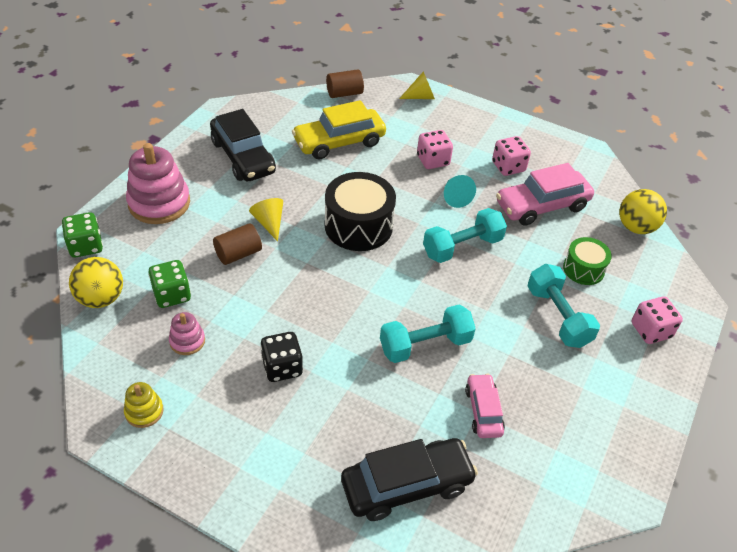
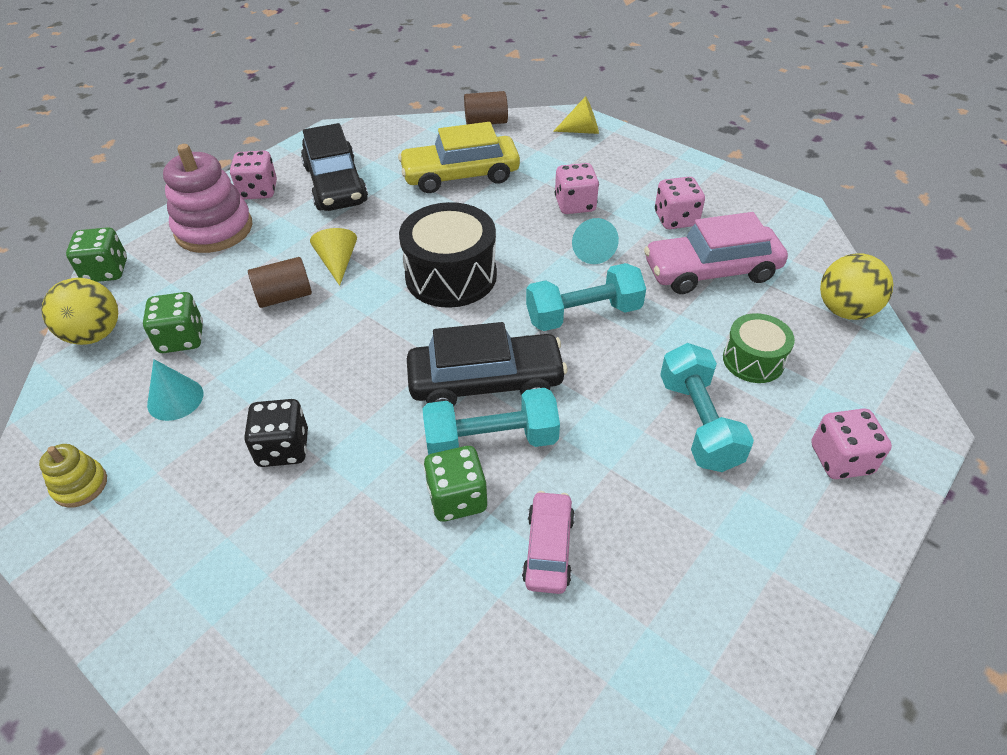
camera: 15 degrees right, 0 degrees up
(182, 167) = (258, 191): none -> pink dice
(187, 341) = (175, 399): pink stacking toy -> turquoise cone
(407, 485) = (398, 648): black car -> black car (486, 382)
(414, 386) = (457, 498): none -> green dice

